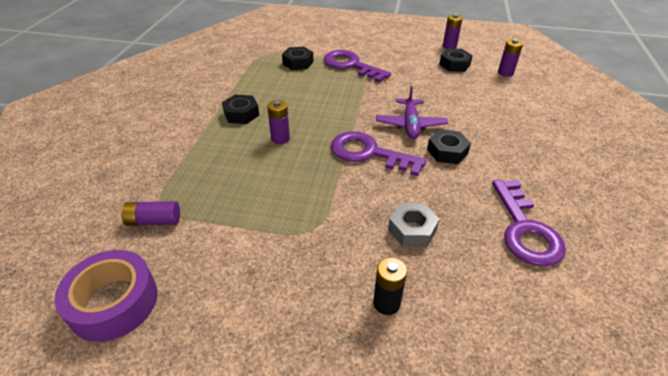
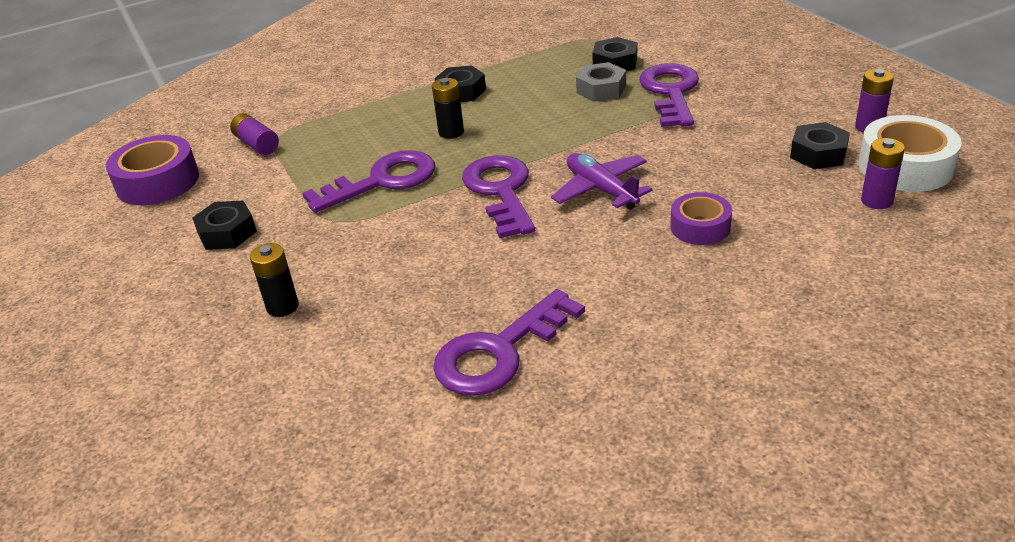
camera: 55 degrees right, 5 degrees down
(280, 138) = (451, 132): purple battery -> black battery
(294, 188) = (382, 181): none -> purple key
(410, 124) = (601, 189): purple plane -> purple plane turned 90 degrees clockwise
(412, 230) = (403, 276): grey nut -> grey nut (601, 89)
(447, 151) = (581, 238): black nut -> black nut (227, 233)
(477, 117) = (700, 227): none -> purple tape
(488, 56) = (905, 166): none -> white tape

